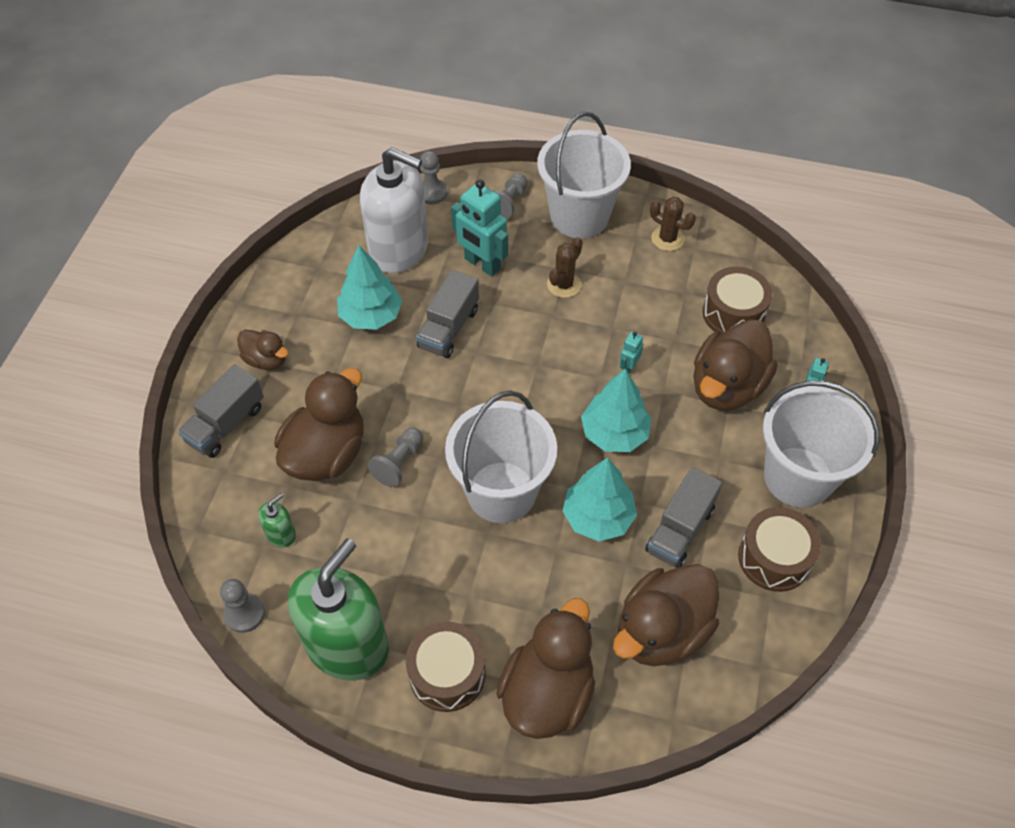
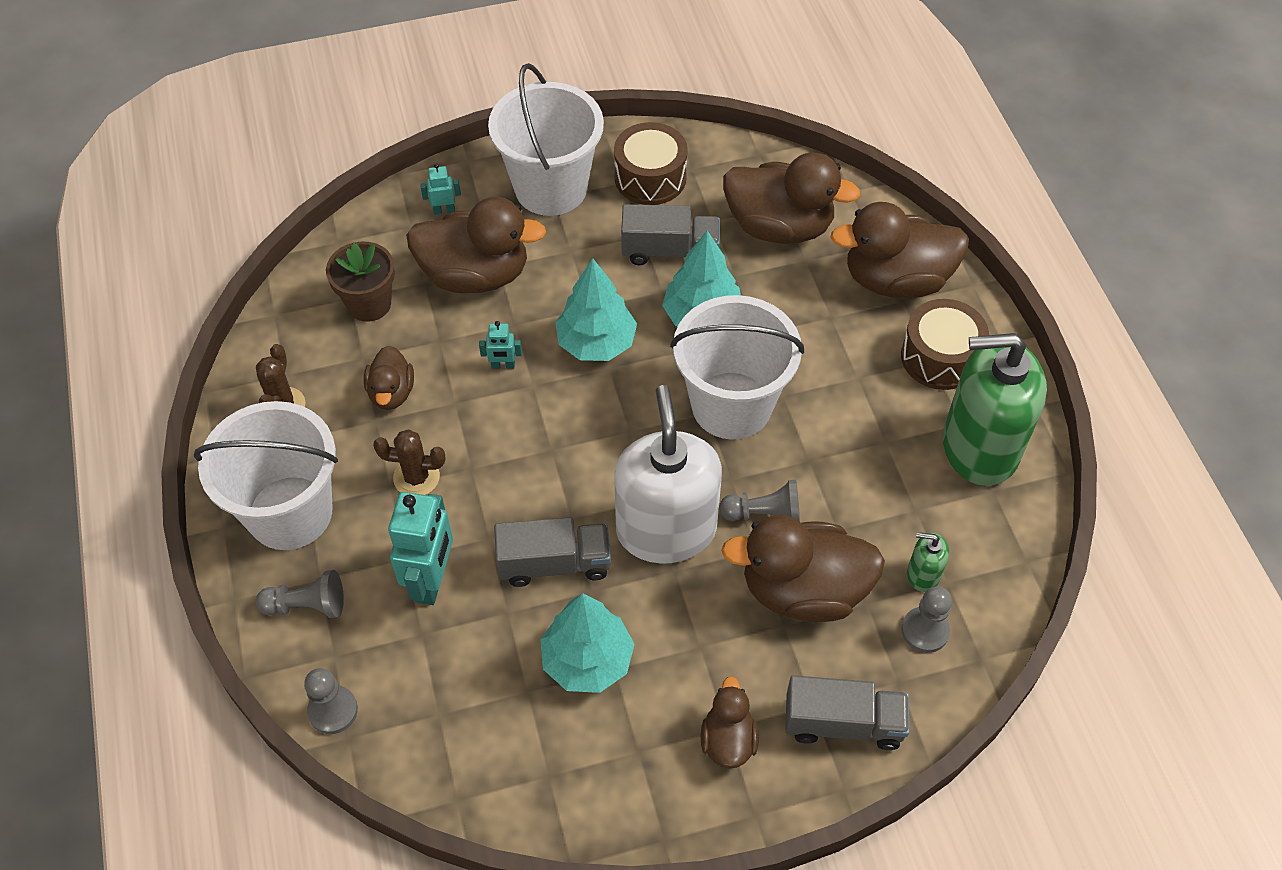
camera: 120 degrees left, 0 degrees up
(244, 613) = (1023, 552): grey pawn -> grey pawn (925, 631)
(399, 249) = (459, 692): white soap dispenser -> white soap dispenser (666, 529)
(643, 297) = (391, 393): none -> brown duck
(733, 313) = (369, 304): brown drum -> brown flower pot

